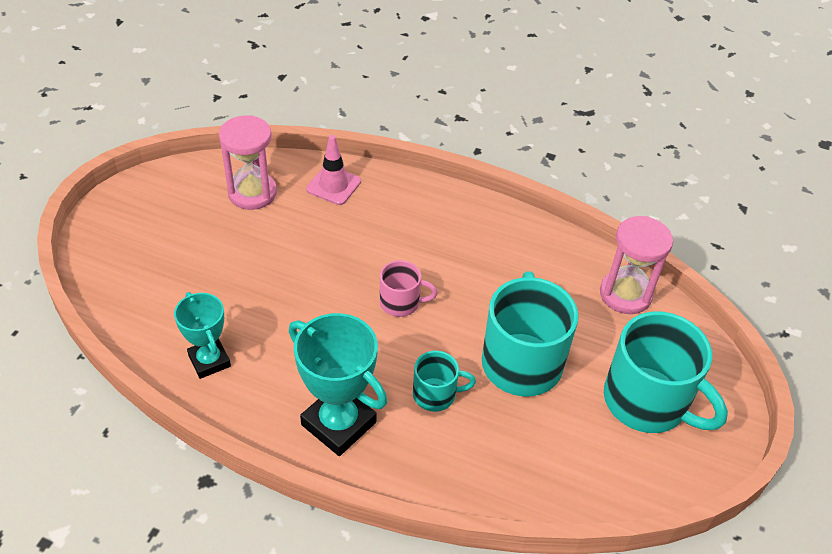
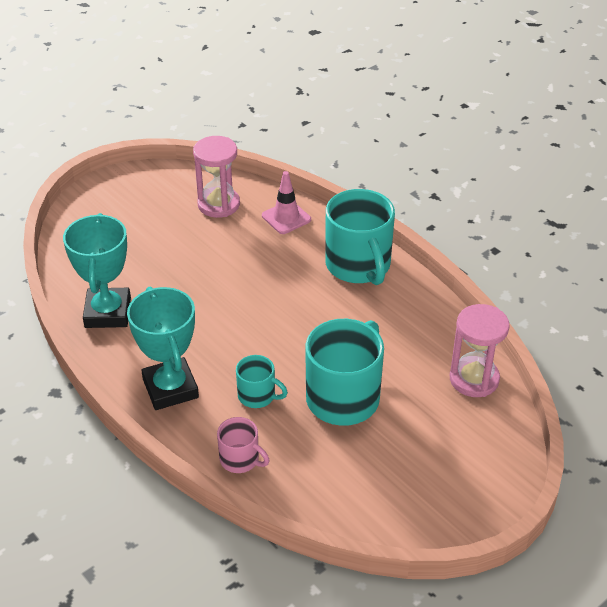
camera: 30 degrees right, 5 degrees down
(209, 361) = (108, 313): turquoise trophy -> turquoise trophy, size x1.57
(401, 303) = (278, 321): pink mug -> pink mug (240, 459)
(647, 402) = (429, 465): turquoise mug -> turquoise mug (358, 265)

